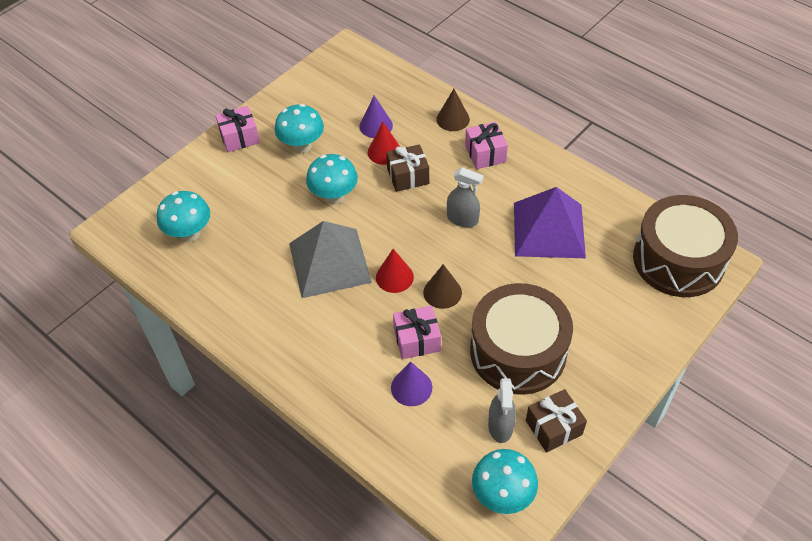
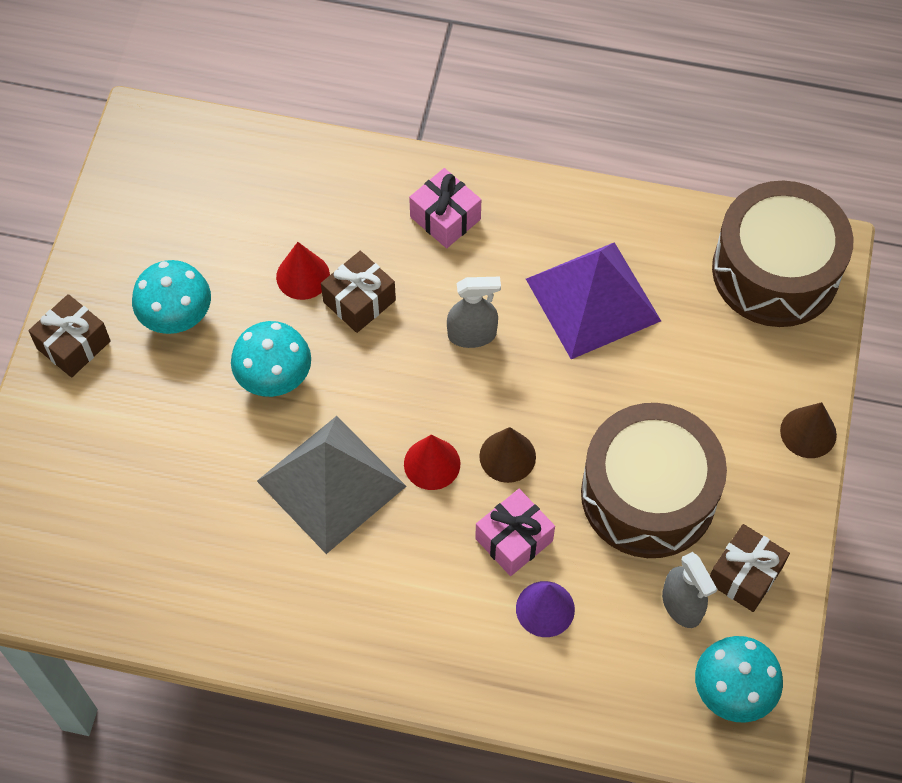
camera: 30 degrees left, 10 degrees up
(189, 233) = (103, 532): turquoise mushroom -> none
(239, 137) = (73, 345): pink gift -> brown gift
(376, 126) = (265, 238): purple cone -> none
(453, 119) = (368, 180): brown cone -> brown cone (808, 432)

